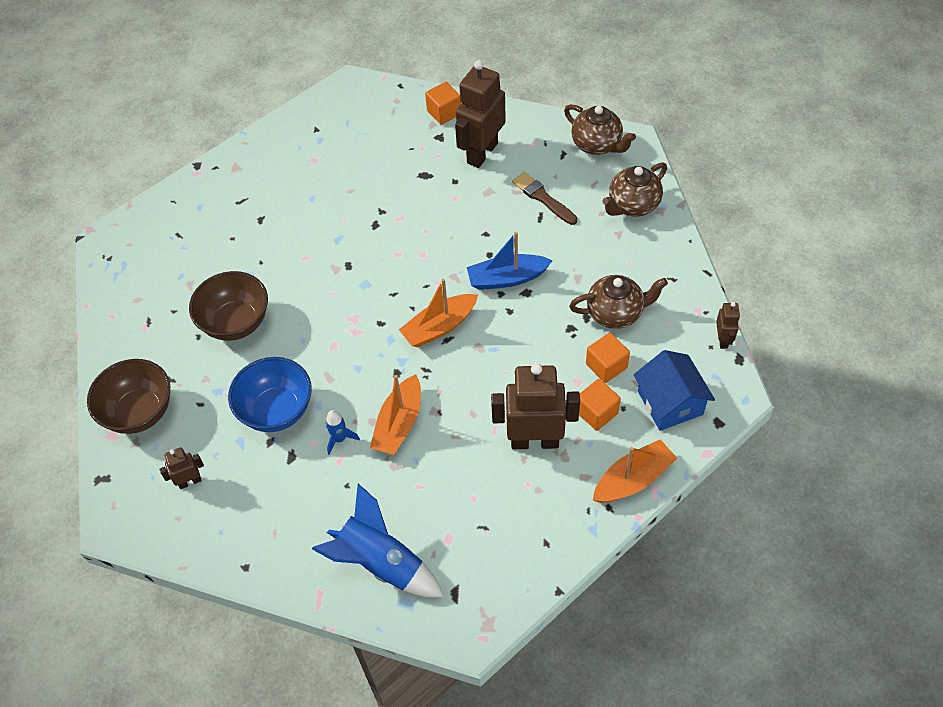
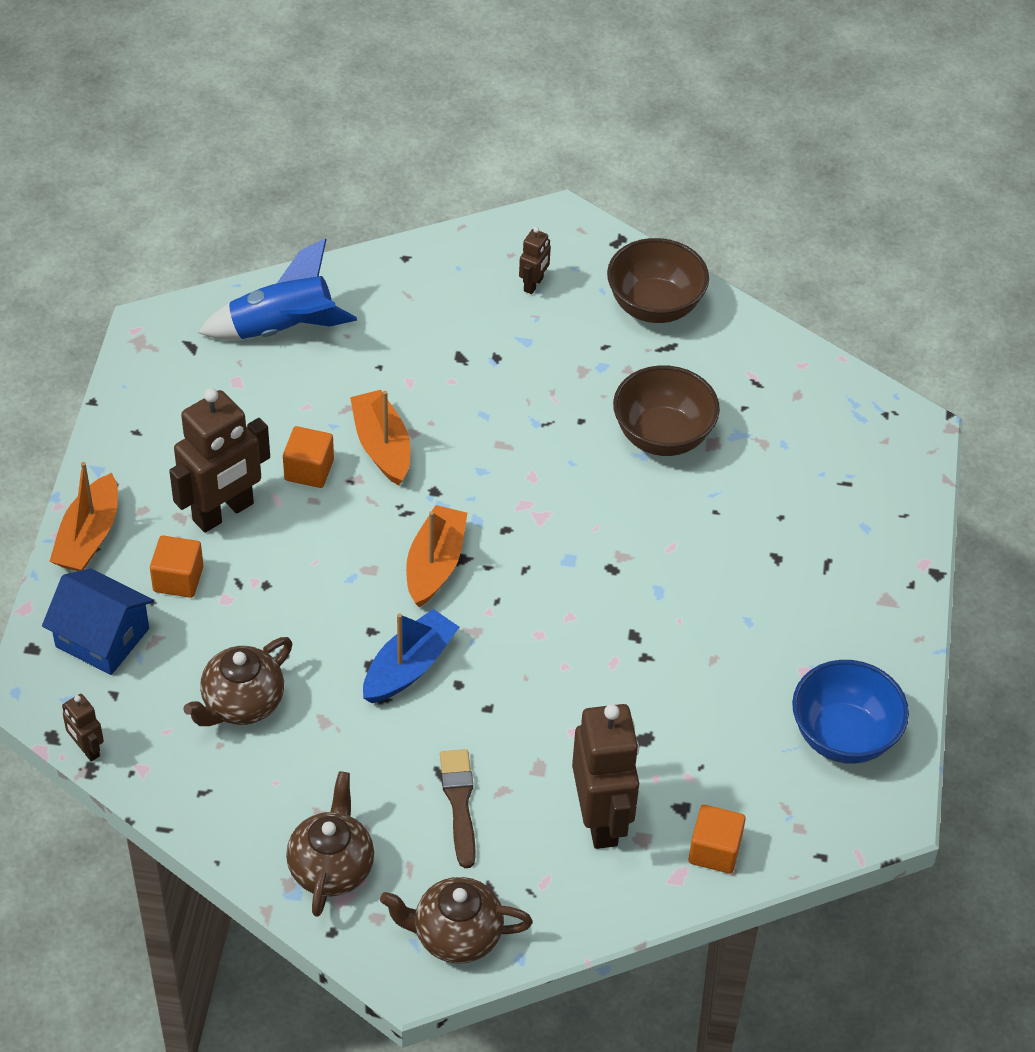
camera: 135 degrees right, 5 degrees down
(277, 410) = (520, 385): blue bowl -> blue bowl (843, 736)
(340, 439) = (428, 398): blue rocket -> none
(543, 198) = (459, 803): brown brush -> brown brush turned 105 degrees counterclockwise
(606, 366) = (206, 635): orange cube -> orange cube (309, 470)

